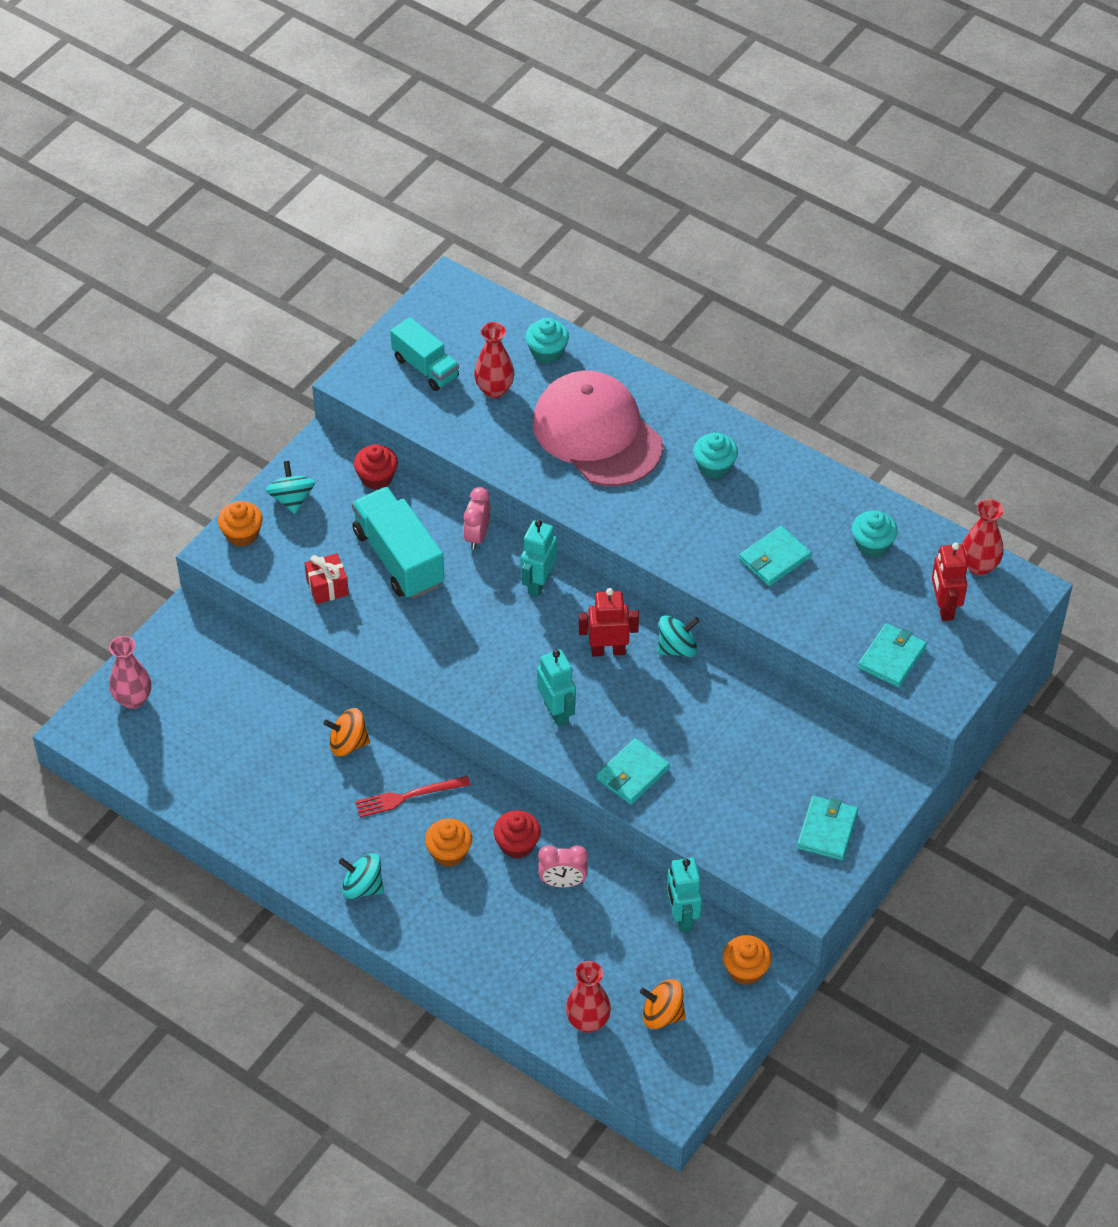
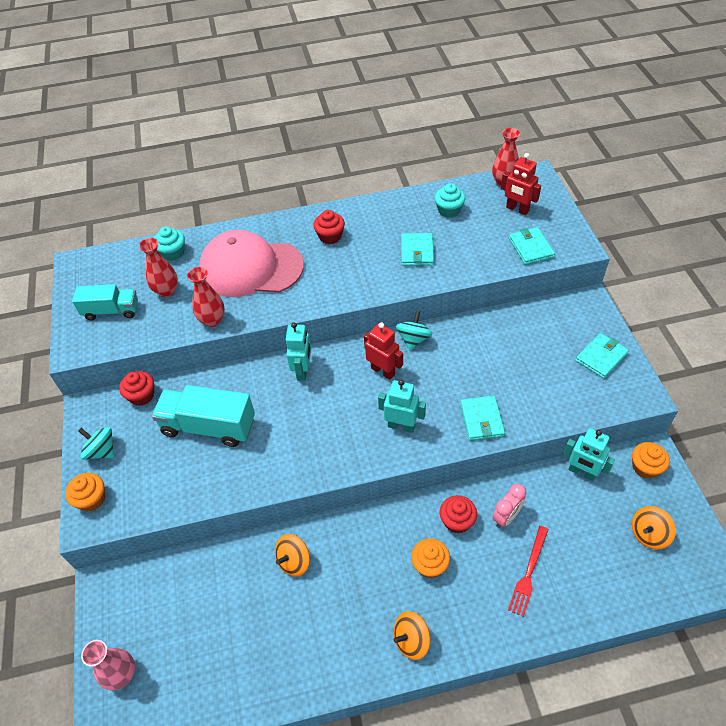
camera: 45 degrees left, 0 degrees up
(327, 587) = (185, 480): red gift -> none
(362, 887) = (411, 640): turquoise spinning top -> orange spinning top
(408, 796) = (366, 556): red fork -> red fork (528, 573)
(477, 536) = (239, 376): pink clock -> none
(538, 583) = (303, 371): turquoise robot -> turquoise robot turned 150 degrees counterclockwise
(588, 1021) = (625, 580): red vase -> red vase (212, 320)
(608, 650) = (383, 371): red robot -> red robot turned 90 degrees clockwise
(714, 466) = (330, 236): turquoise cupcake -> red cupcake
(827, 830) = (601, 357): turquoise wallet -> turquoise wallet turned 75 degrees clockwise

